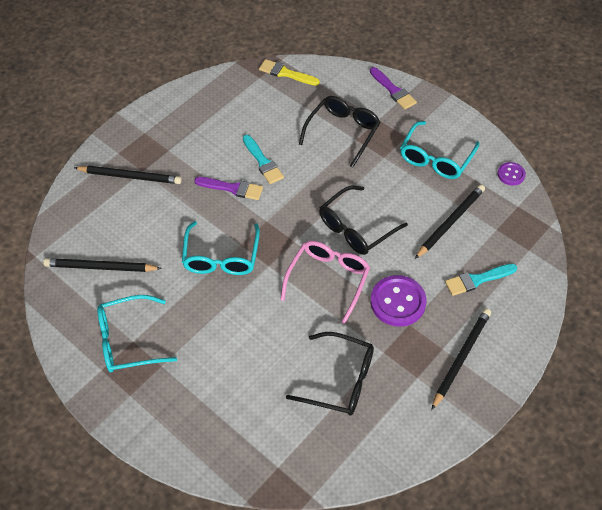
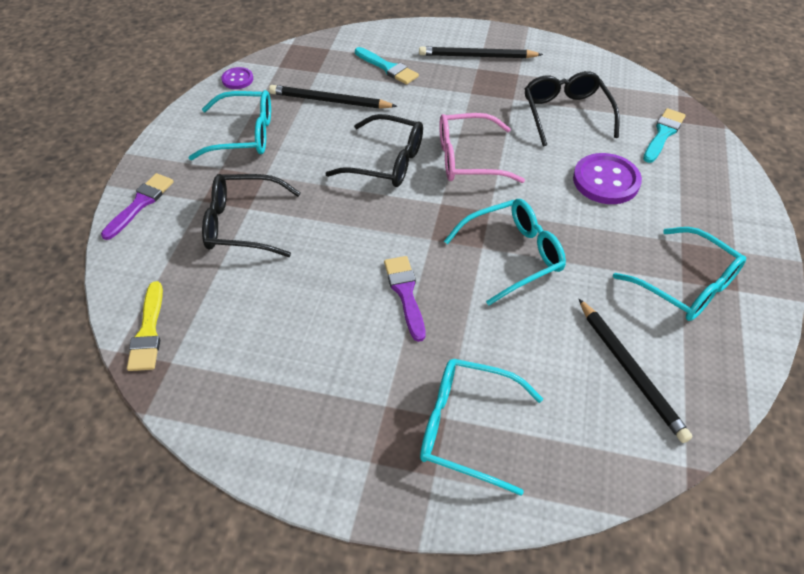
camera: 120 degrees left, 5 degrees down
(130, 176) = (466, 428): black pencil -> turquoise glasses
(263, 162) = (340, 282): turquoise brush -> turquoise brush (663, 134)
(398, 302) = (453, 106): purple button -> purple button (606, 181)

